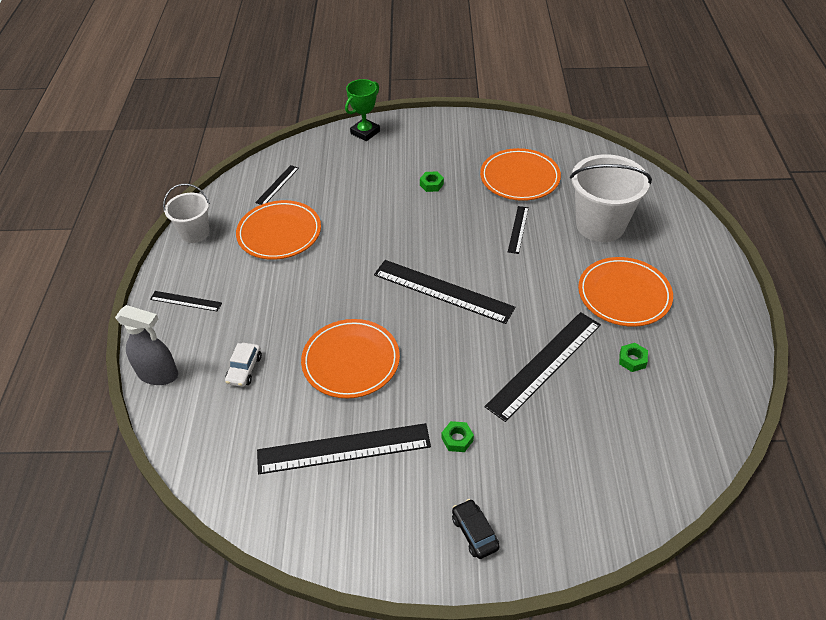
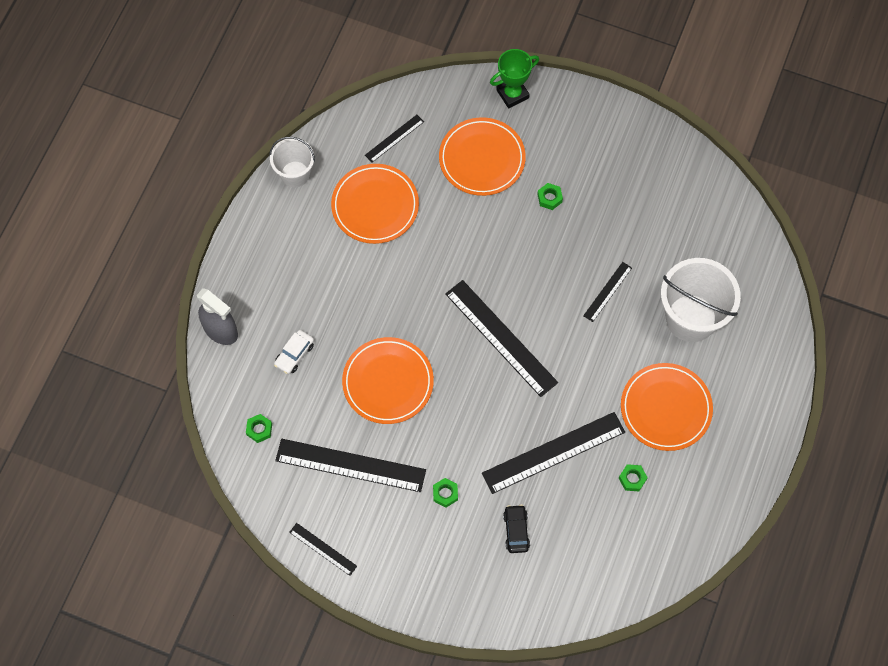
camera: 20 degrees right, 20 degrees up
(186, 301) = (264, 257): black ruler -> black ruler (323, 549)
(229, 450) = (259, 429): none -> green nut
(474, 533) = (422, 577): black car -> black car (516, 531)
(519, 178) = (644, 224): orange plate -> orange plate (482, 159)

